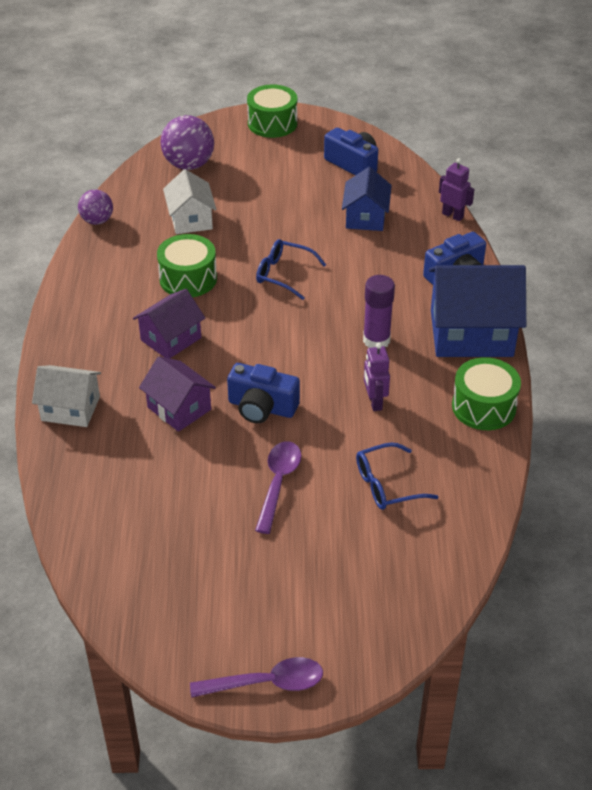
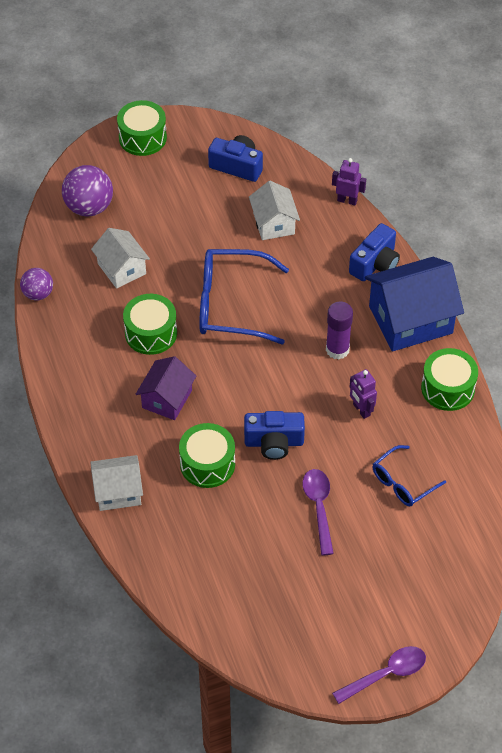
camera: 20 degrees left, 10 degrees up
(179, 408) = (207, 464): purple house -> green drum
(283, 274) = (230, 305): blue glasses -> blue glasses, size x1.79
(365, 217) = (274, 223): blue house -> white house

